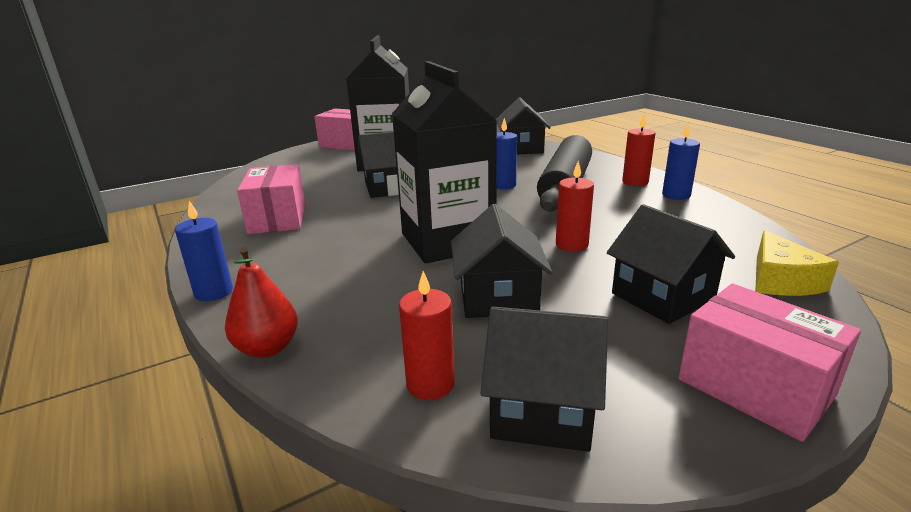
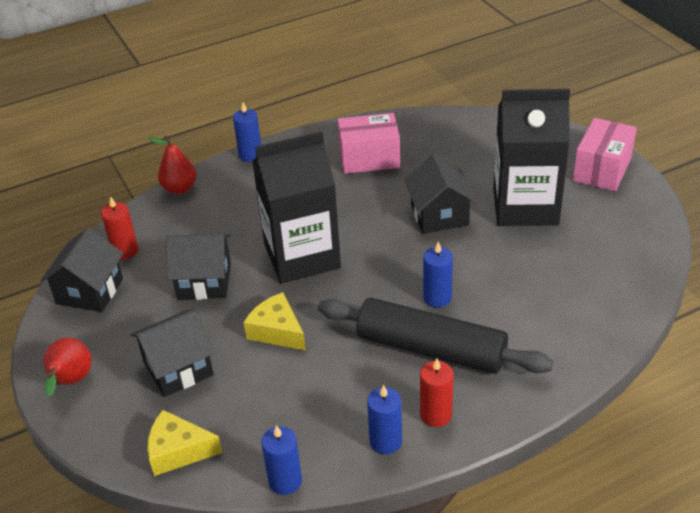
camera: 95 degrees right, 15 degrees up
(521, 149) = (585, 324): black house -> none
(571, 245) = (277, 331): red candle -> yellow cheese
(754, 387) = (71, 382): pink box -> red pear
(756, 226) = (285, 481): none -> blue candle

